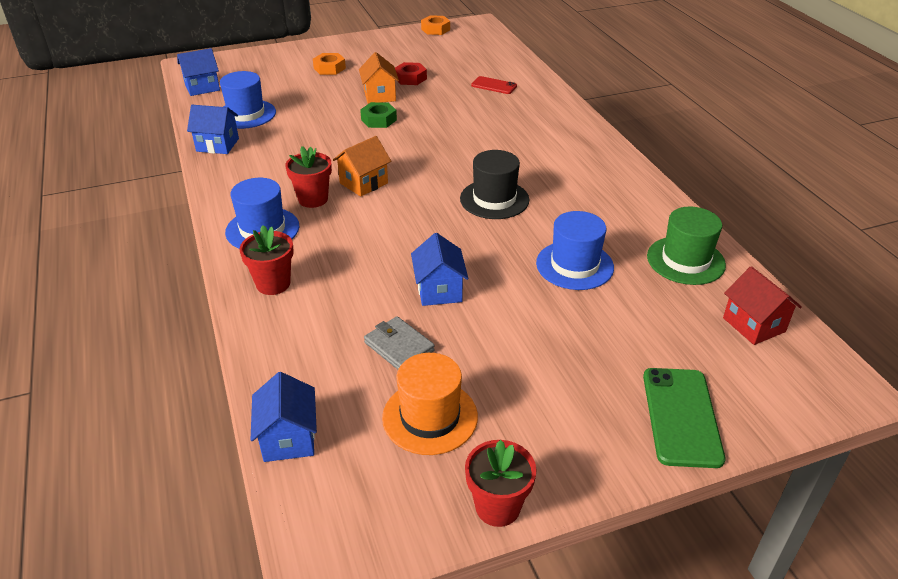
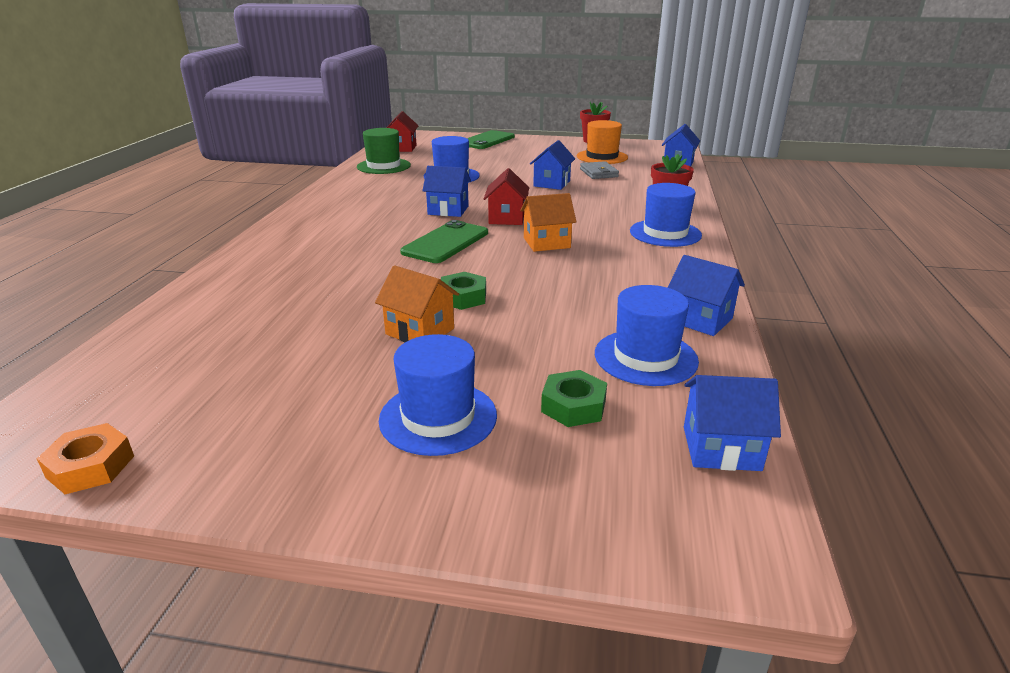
camera: 150 degrees left, 10 degrees down
(273, 85) = (573, 406): none -> green nut
(313, 199) = (606, 242): red flower pot -> none
(329, 68) = (438, 417): orange nut -> blue hat
(379, 95) = (420, 331): orange house -> orange house turned 75 degrees counterclockwise
(410, 78) = (337, 348): red nut -> none
(427, 205) = (506, 218): none -> red house
(445, 159) = (446, 242): none -> green phone
(494, 86) = (255, 302): red phone -> none
(494, 199) = (448, 210): black hat -> blue house

